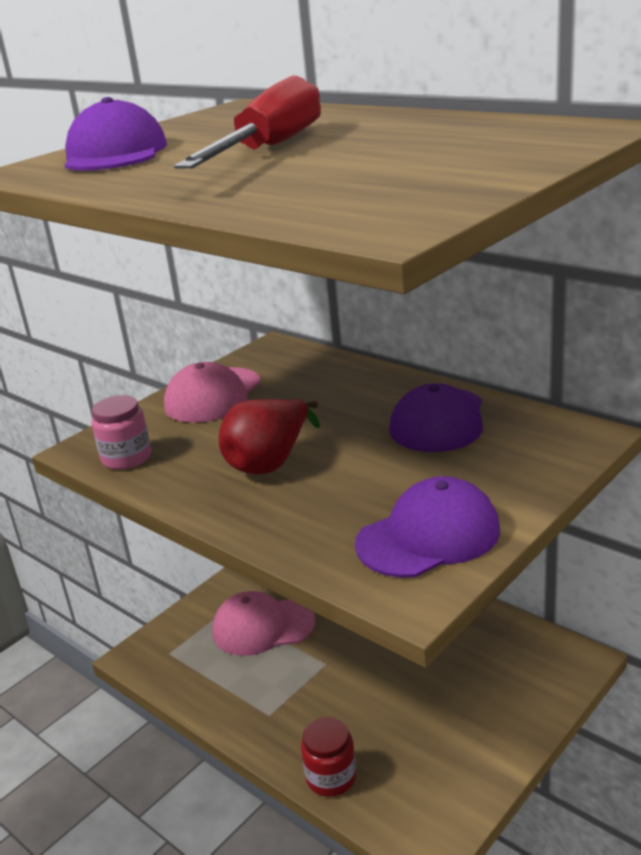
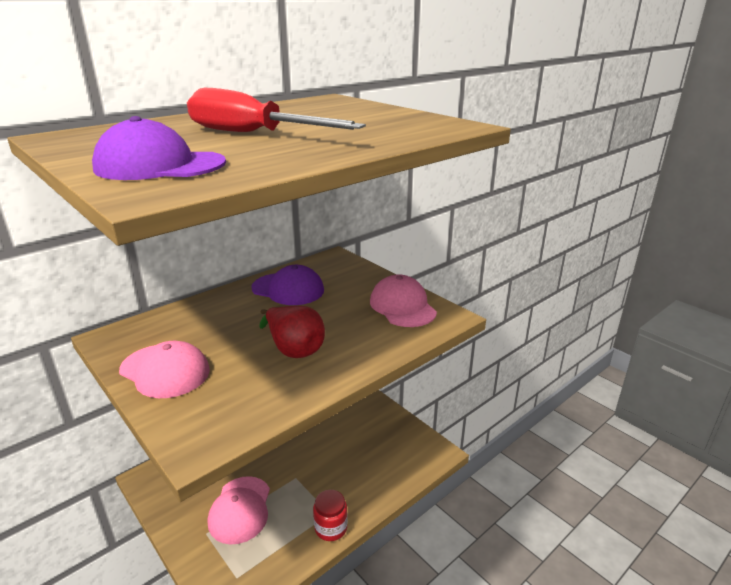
camera: 85 degrees left, 0 degrees up
(126, 458) = (234, 419): pink jar -> none
(331, 777) = (389, 486): red jar -> red jar (331, 528)
(428, 536) = (402, 306): purple cap -> pink cap

